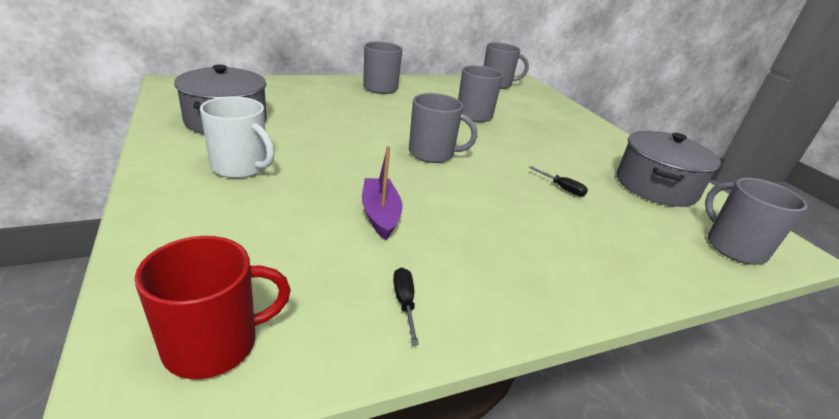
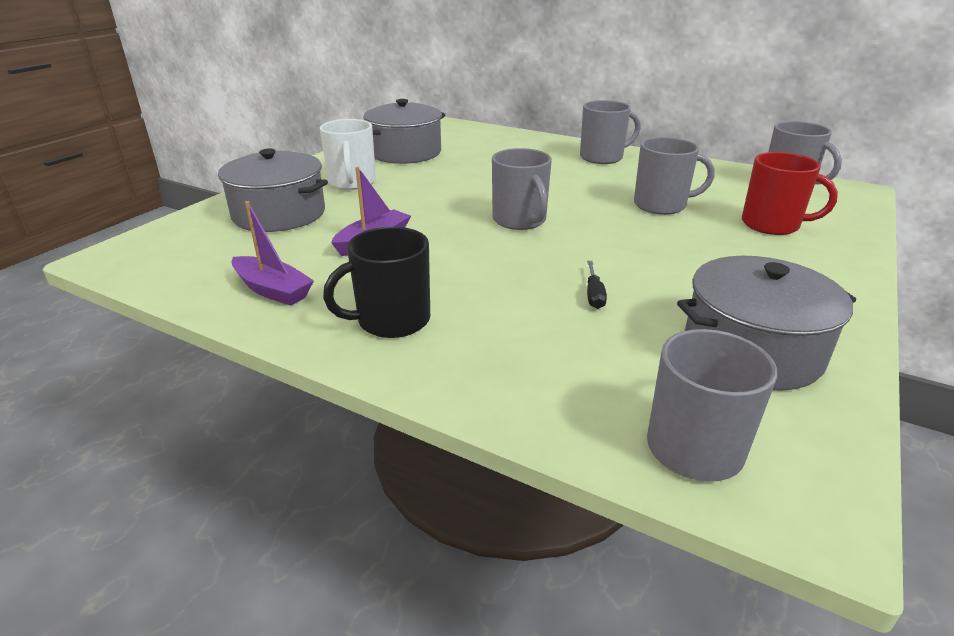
camera: 55 degrees right, 0 degrees up
(214, 344) = (165, 256): red mug -> red mug (772, 225)
(238, 229) = (279, 214): none -> grey pot
(404, 303) = (272, 290): black screwdriver -> purple boat
(525, 269) = (391, 320): none -> black mug

